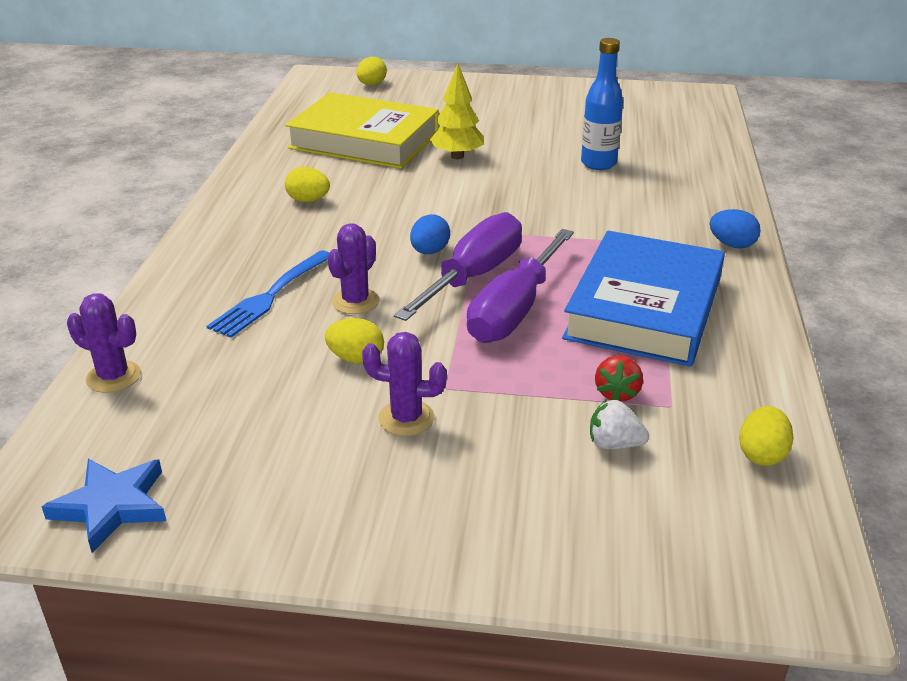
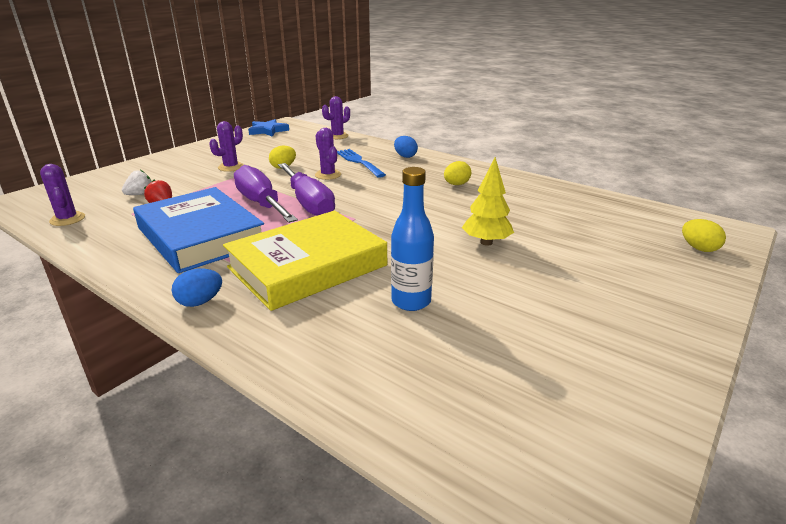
camera: 120 degrees right, 5 degrees down
(364, 140) = (547, 217): yellow book -> yellow book (307, 266)
(429, 251) = (351, 199): blue egg -> blue egg (405, 156)
(761, 454) = (67, 219): yellow egg -> purple cactus

